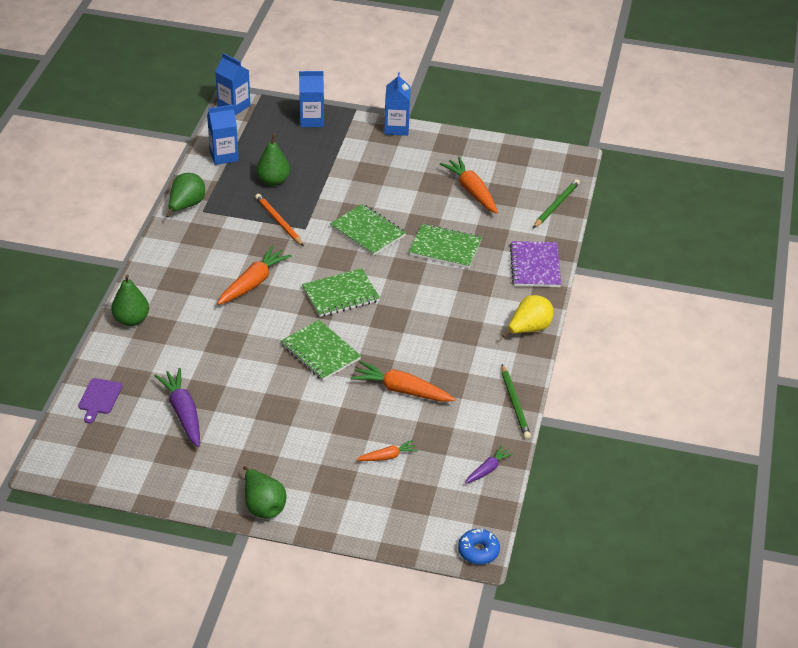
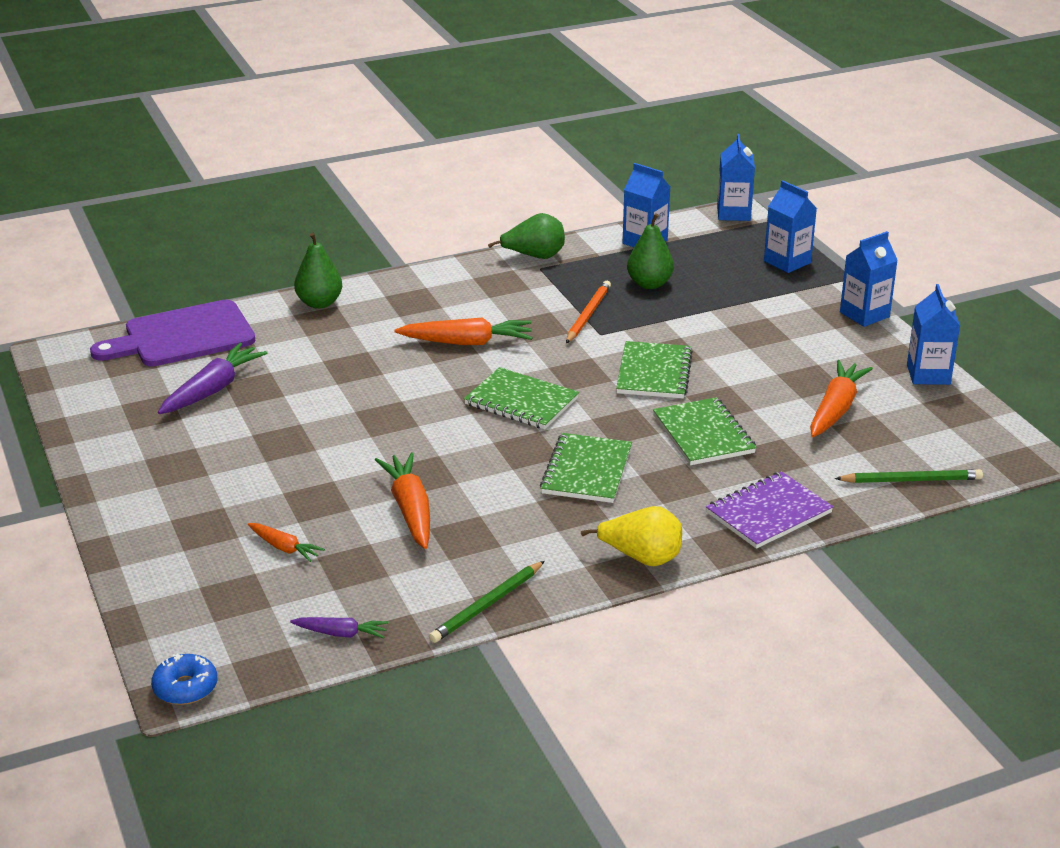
camera: 55 degrees right, 10 degrees down
(99, 398) = (183, 336): purple cutting board -> purple cutting board, size x2.12
(263, 506) = (117, 498): green pear -> none
(320, 352) = (408, 429): green notebook -> green notebook (586, 471)
(475, 143) = (928, 374): none -> blue carton

